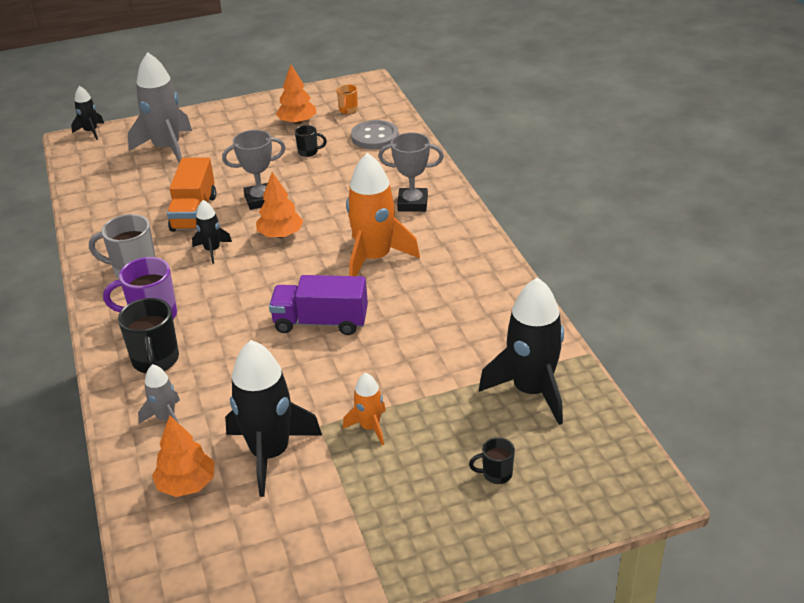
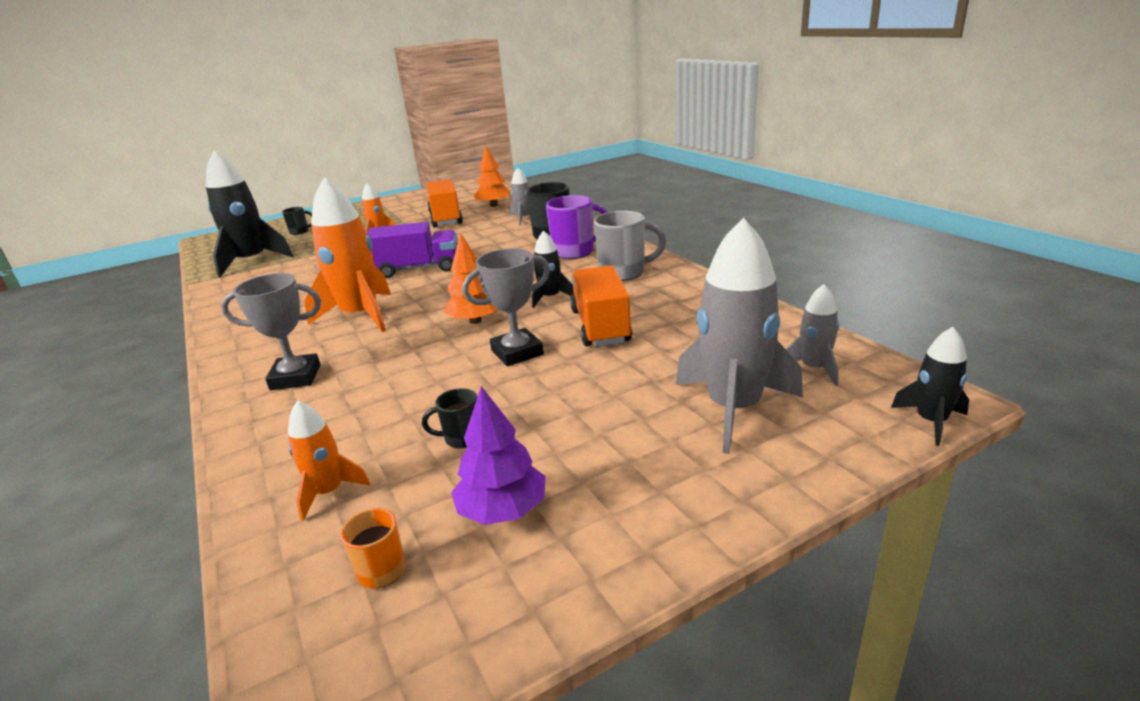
camera: 170 degrees right, 10 degrees down
(104, 163) = (814, 368): none -> grey rocket
(270, 454) = (445, 218): black rocket -> orange truck
(297, 122) = (503, 510): orange tree -> purple tree
(374, 137) = (329, 492): grey button -> orange rocket

